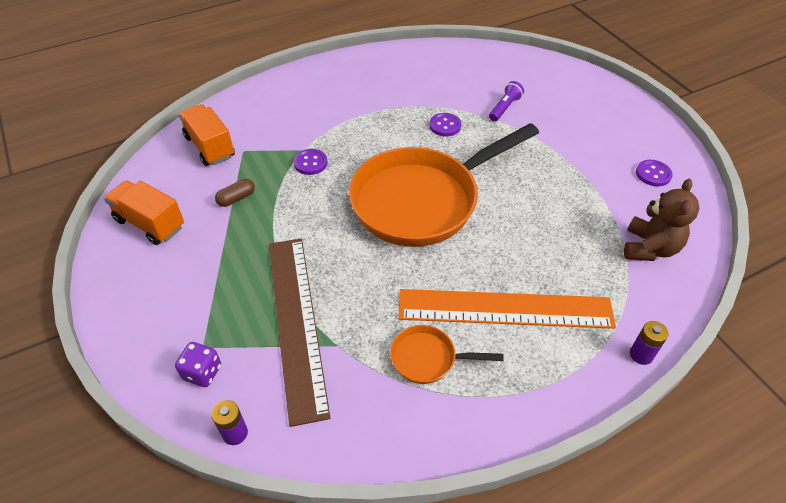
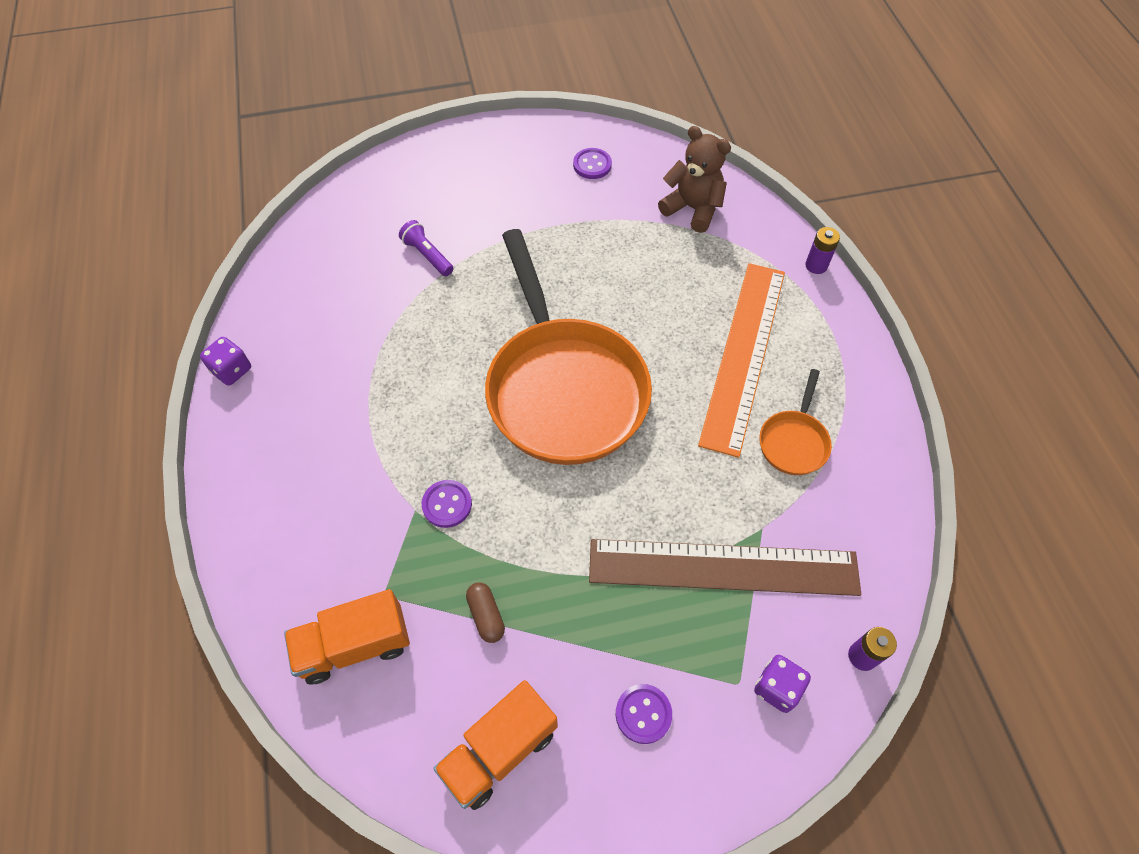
camera: 75 degrees left, 10 degrees up
(375, 54) = (232, 370): none -> purple dice
(445, 126) = (435, 328): purple button -> purple button (643, 714)

